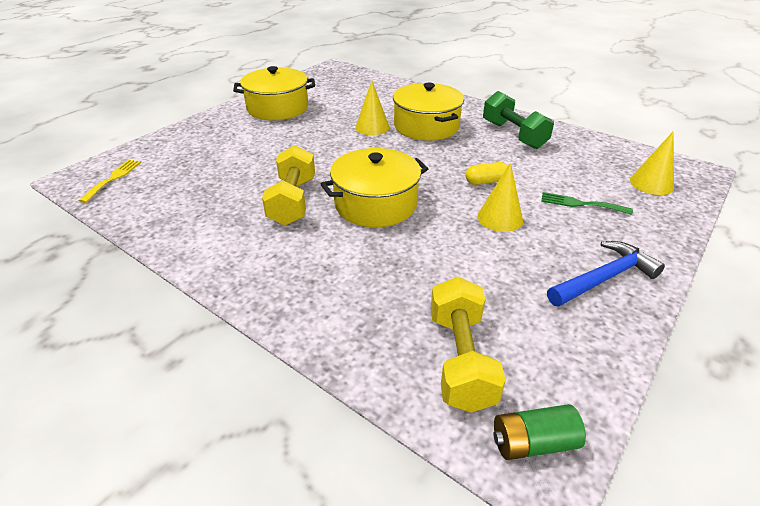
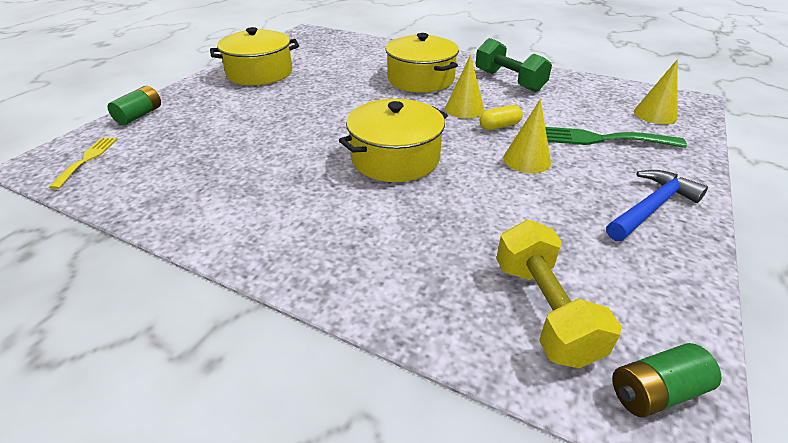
camera: 10 degrees left, 0 degrees up
(164, 141) = (139, 115): none -> green battery
(292, 201) = (304, 164): yellow dumbbell -> none
(372, 127) = (366, 84): yellow cone -> yellow cone (464, 109)
(580, 204) = (598, 139): green fork -> green fork, size x1.65

